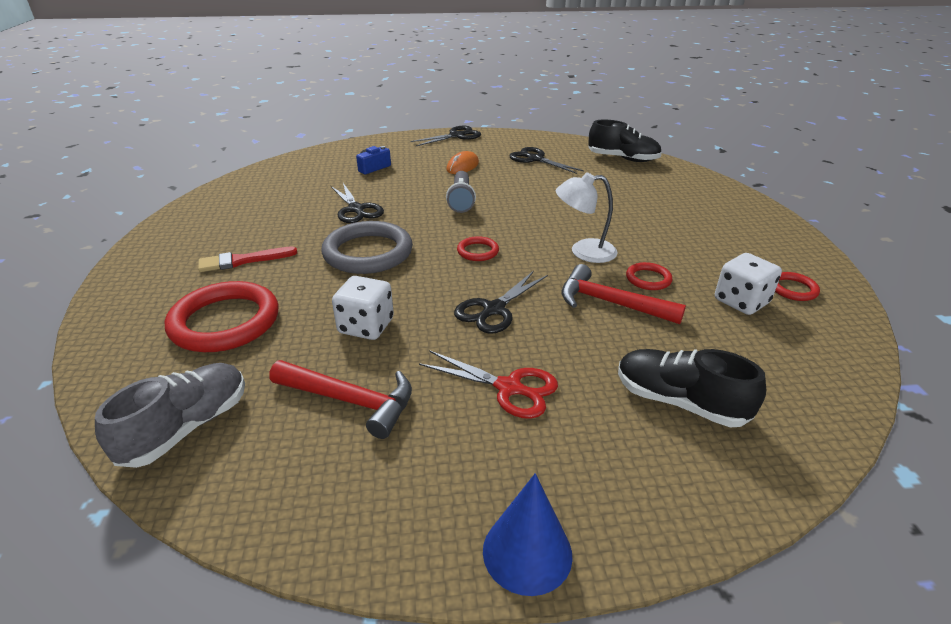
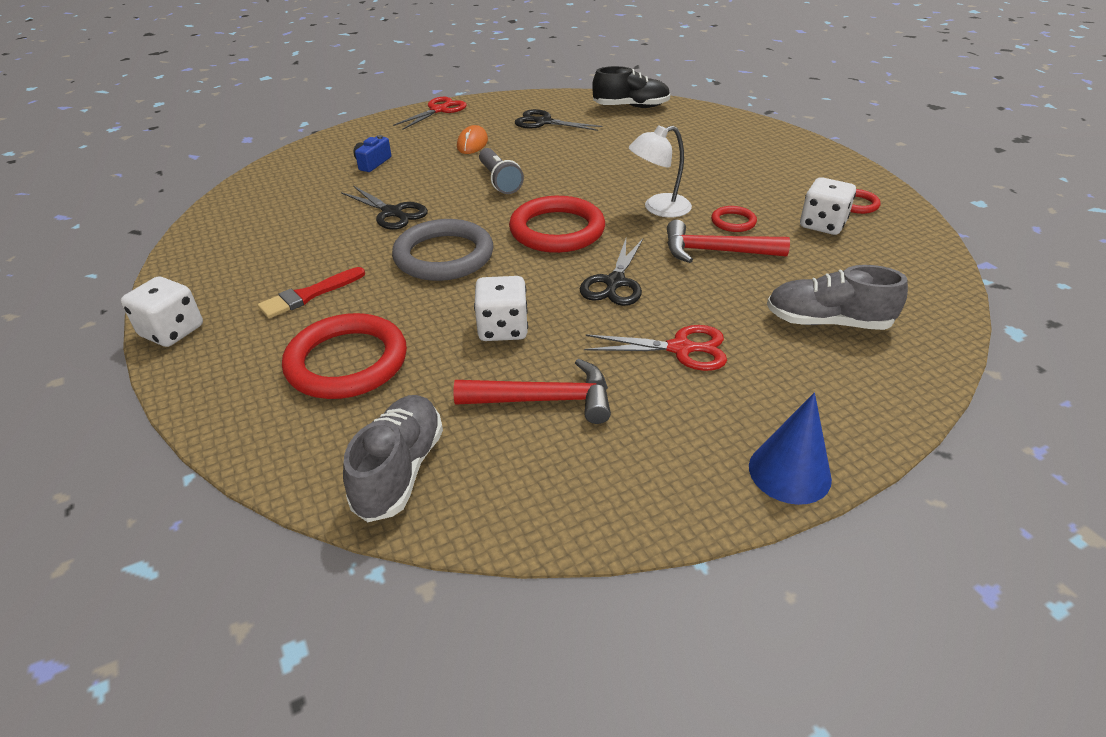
camera: 20 degrees left, 5 degrees up
(129, 265) = (172, 331): none -> white dice
(456, 136) = (439, 110): black scissors -> red scissors
(478, 251) = (557, 230): red ring -> red ring, size x2.12
(679, 402) = (827, 322): black shoe -> grey shoe

